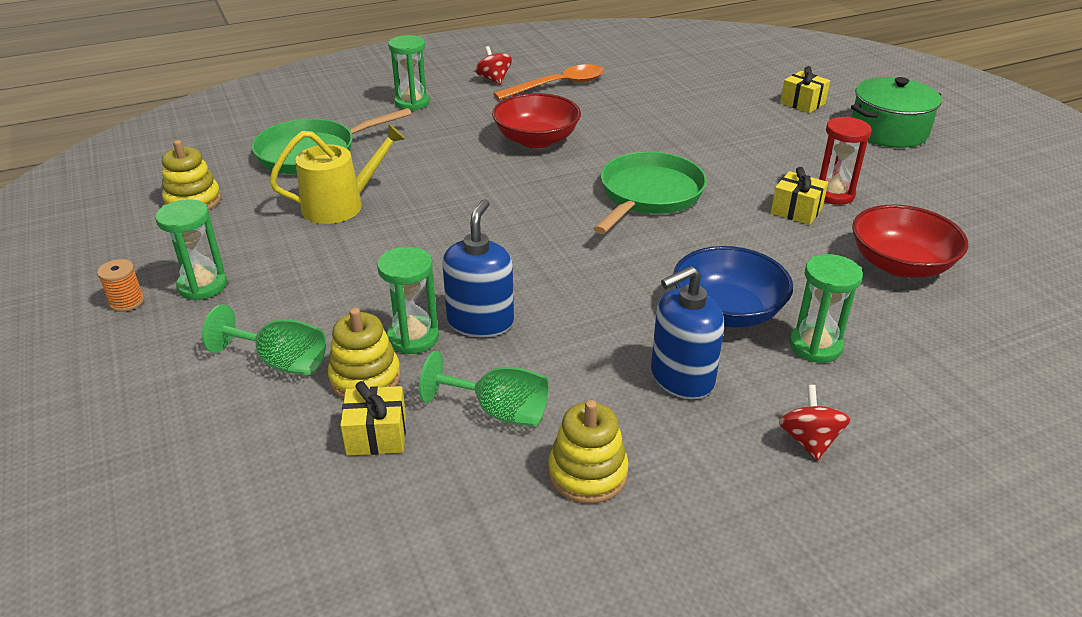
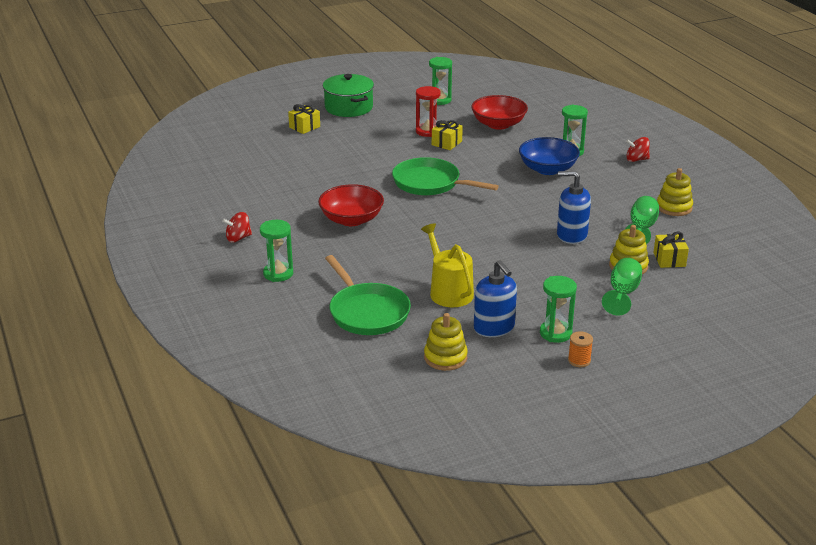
camera: 90 degrees left, 5 degrees down
(413, 338) = (591, 254): green hourglass -> green hourglass (440, 100)
(558, 86) = (257, 211): orange spoon -> none
(681, 378) = (603, 183): blue soap dispenser -> blue soap dispenser (494, 328)

